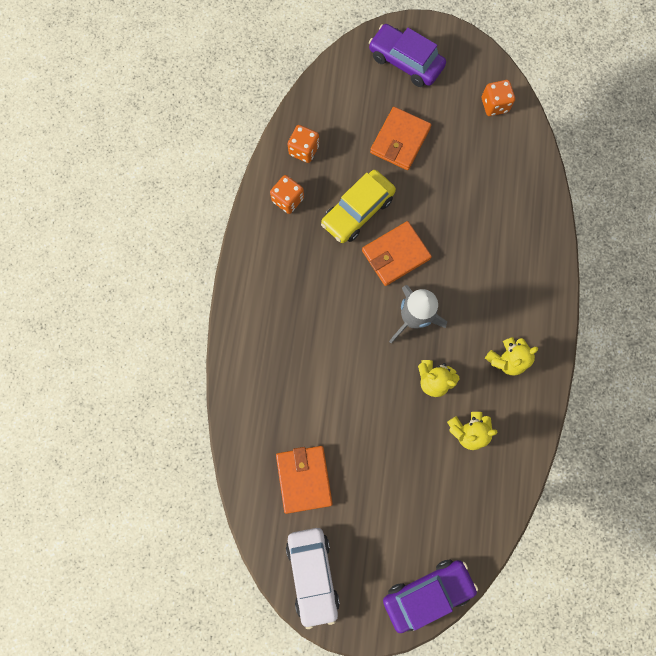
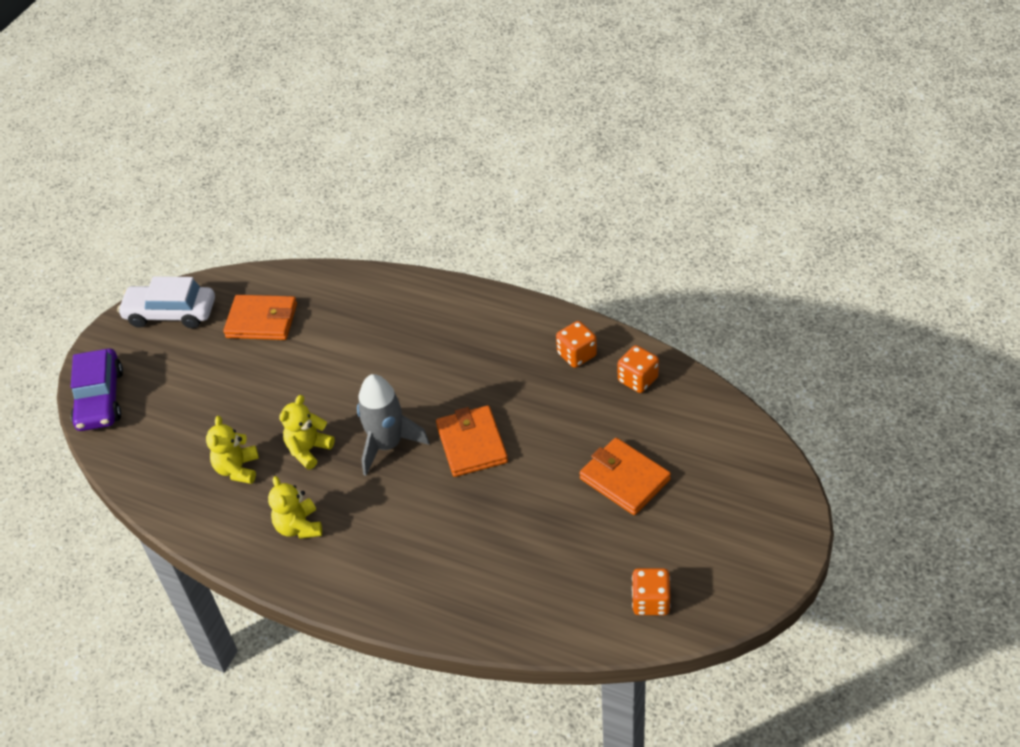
camera: 110 degrees right, 30 degrees down
(357, 211) = (541, 417): yellow car -> none
(405, 62) = (743, 509): purple car -> none

